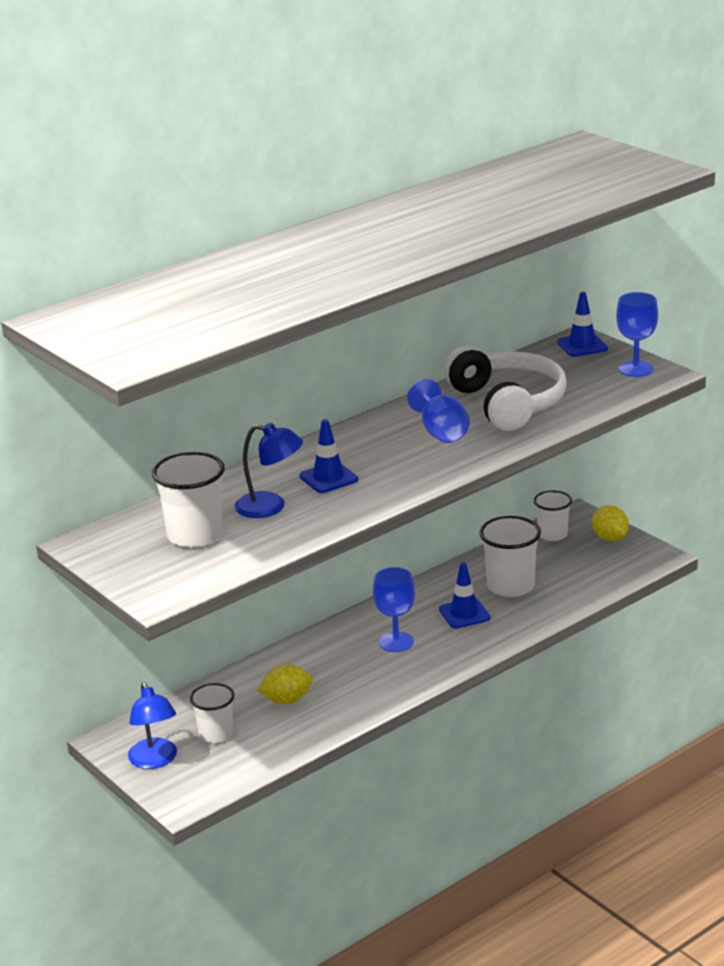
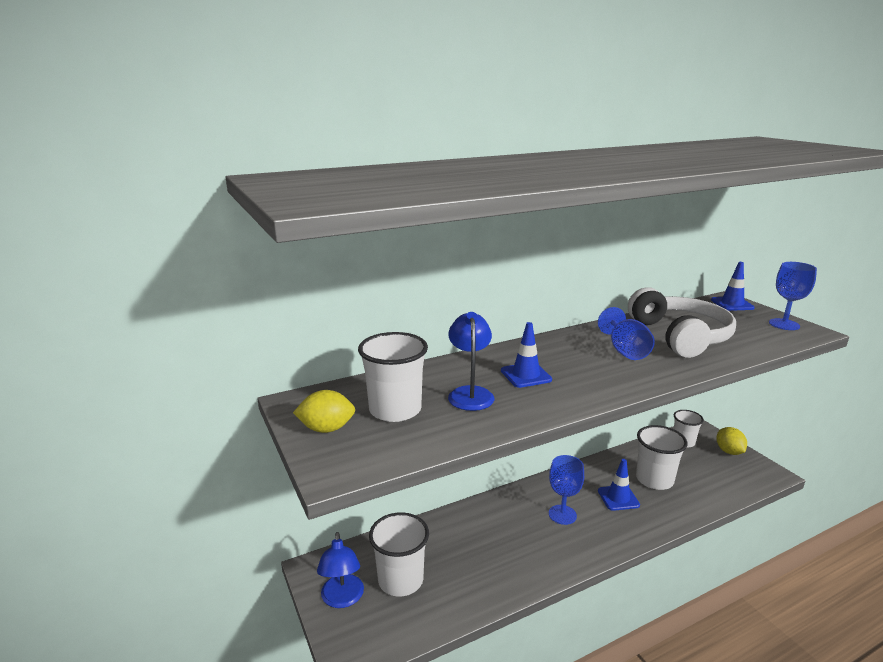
camera: 10 degrees right, 5 degrees down
(216, 734) = (400, 580): white cup -> white cup, size x1.52
(270, 507) = (470, 393): blue lamp -> blue lamp turned 120 degrees counterclockwise
(287, 700) = (466, 555): yellow lemon -> yellow lemon (326, 429)

